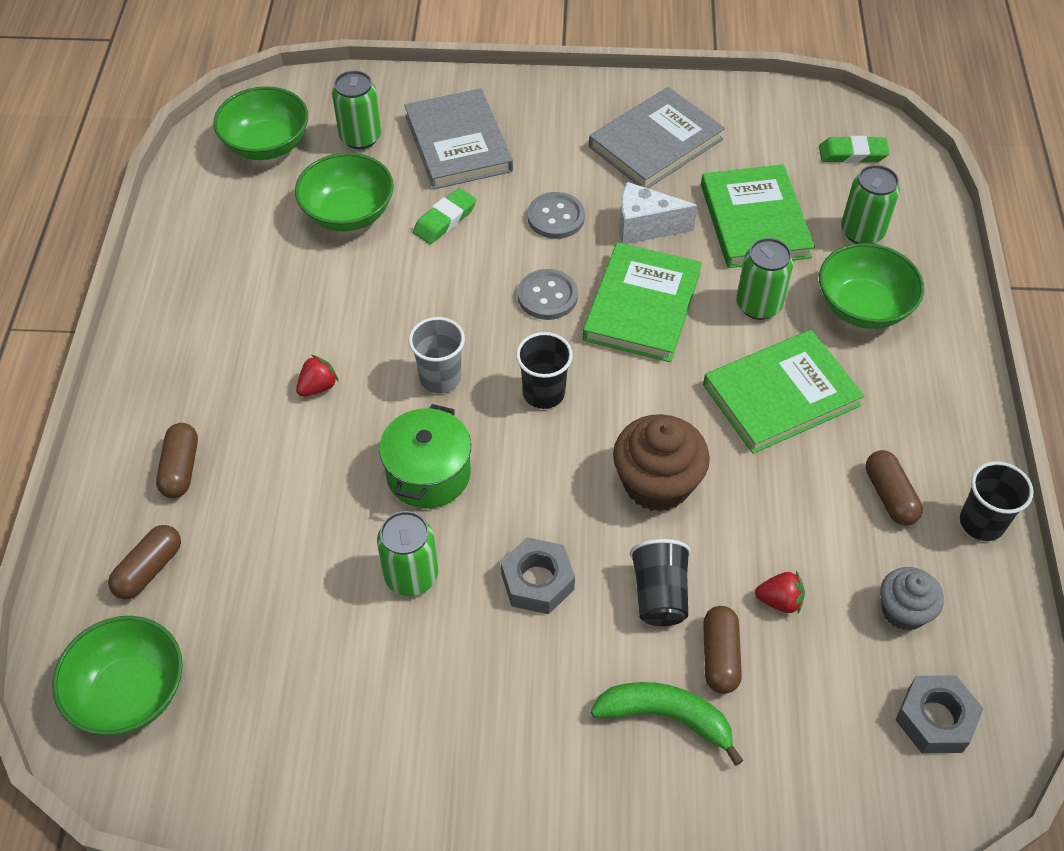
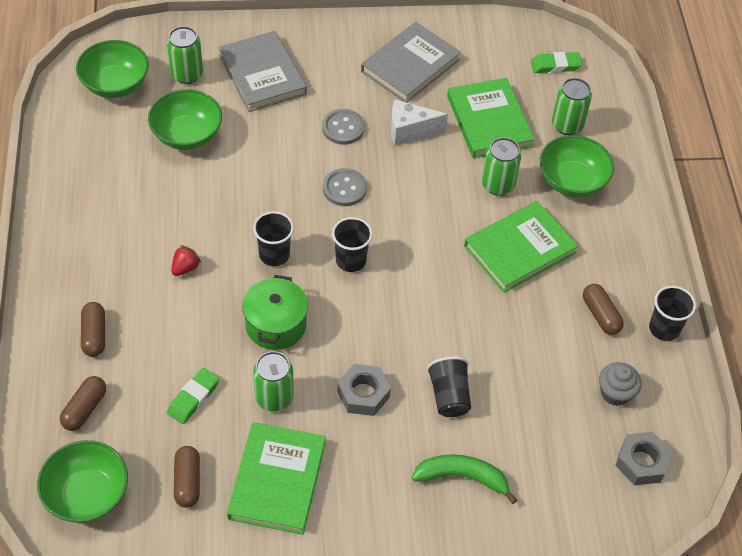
camera: 10 degrees left, 0 degrees up
(440, 378) = (274, 255): grey cup -> black cup
(445, 220) = (260, 135): green eraser -> green eraser (193, 398)
(642, 306) = (414, 191): green book -> green book (277, 480)
(657, 483) = (439, 319): brown cupcake -> none
(720, 656) = (494, 434): brown capsule -> brown capsule (187, 482)
(779, 601) = (531, 393): red strawberry -> none

